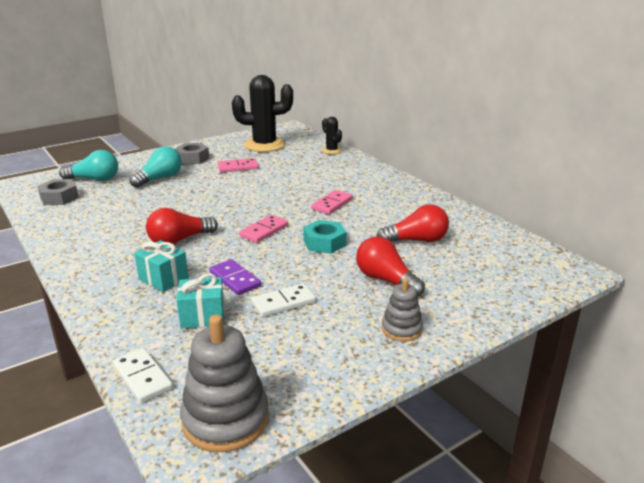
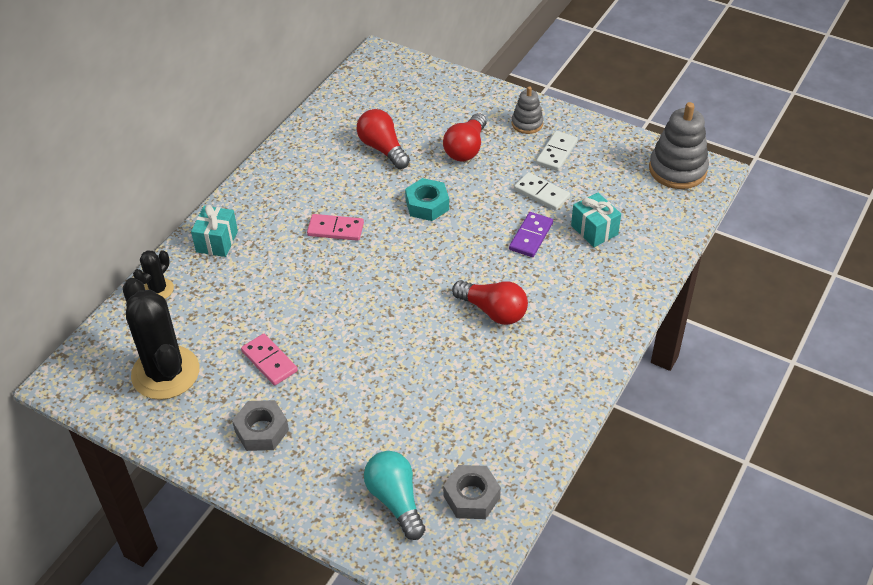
camera: 115 degrees left, 20 degrees up
(142, 377) = (679, 225): white domino -> white domino (557, 153)
(160, 178) = (352, 425): turquoise light bulb -> none
(163, 279) = (564, 283): turquoise gift -> turquoise gift (217, 241)
(264, 231) = (431, 256): pink domino -> none

